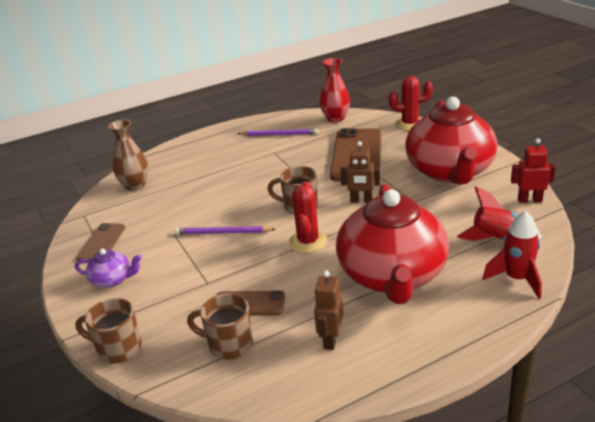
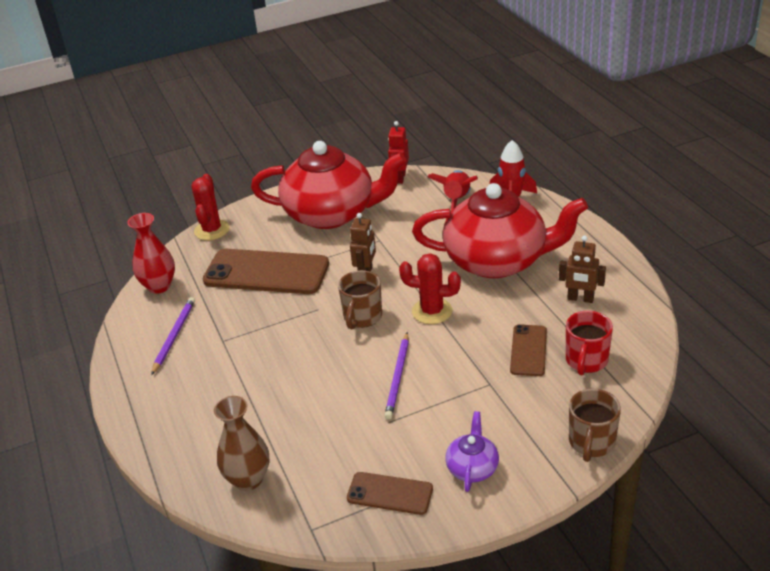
camera: 85 degrees left, 5 degrees up
(229, 344) = (586, 361): brown mug -> red mug

